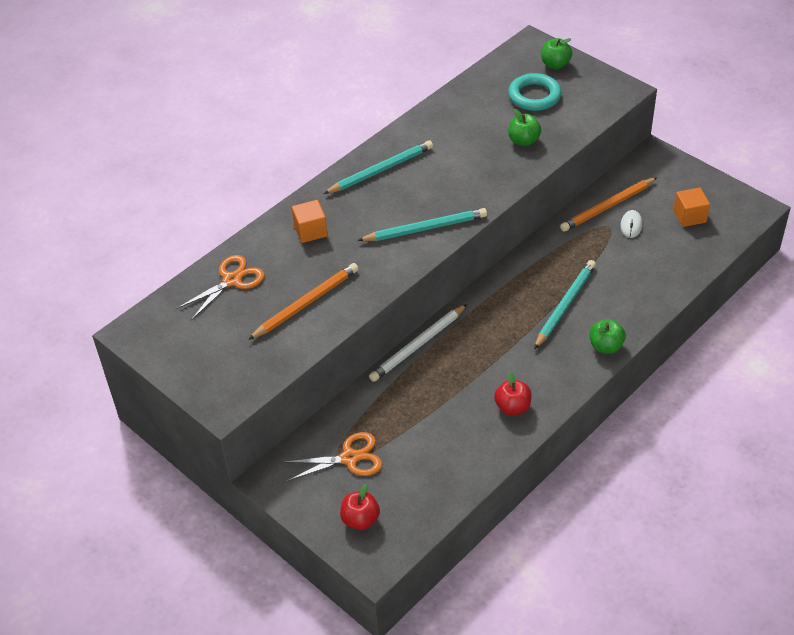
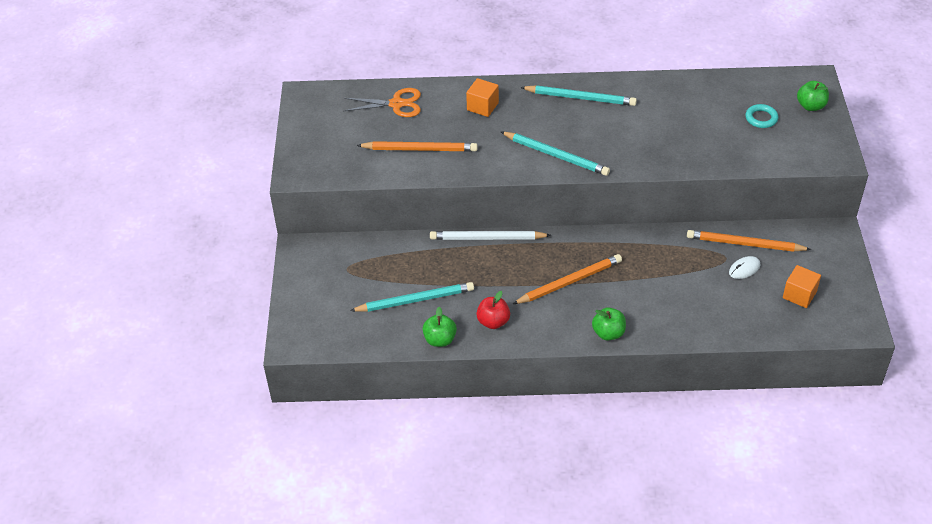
camera: 45 degrees right, 0 degrees up
(349, 458) = (357, 273): orange scissors -> none
(360, 520) = (316, 312): red apple -> none
(523, 141) = (707, 144): green apple -> green apple (440, 340)
(526, 330) = (569, 282): none -> orange pencil
(534, 96) = (761, 118): turquoise ring -> turquoise ring, size x0.62
(564, 305) = (618, 286): turquoise pencil -> turquoise pencil (415, 300)

